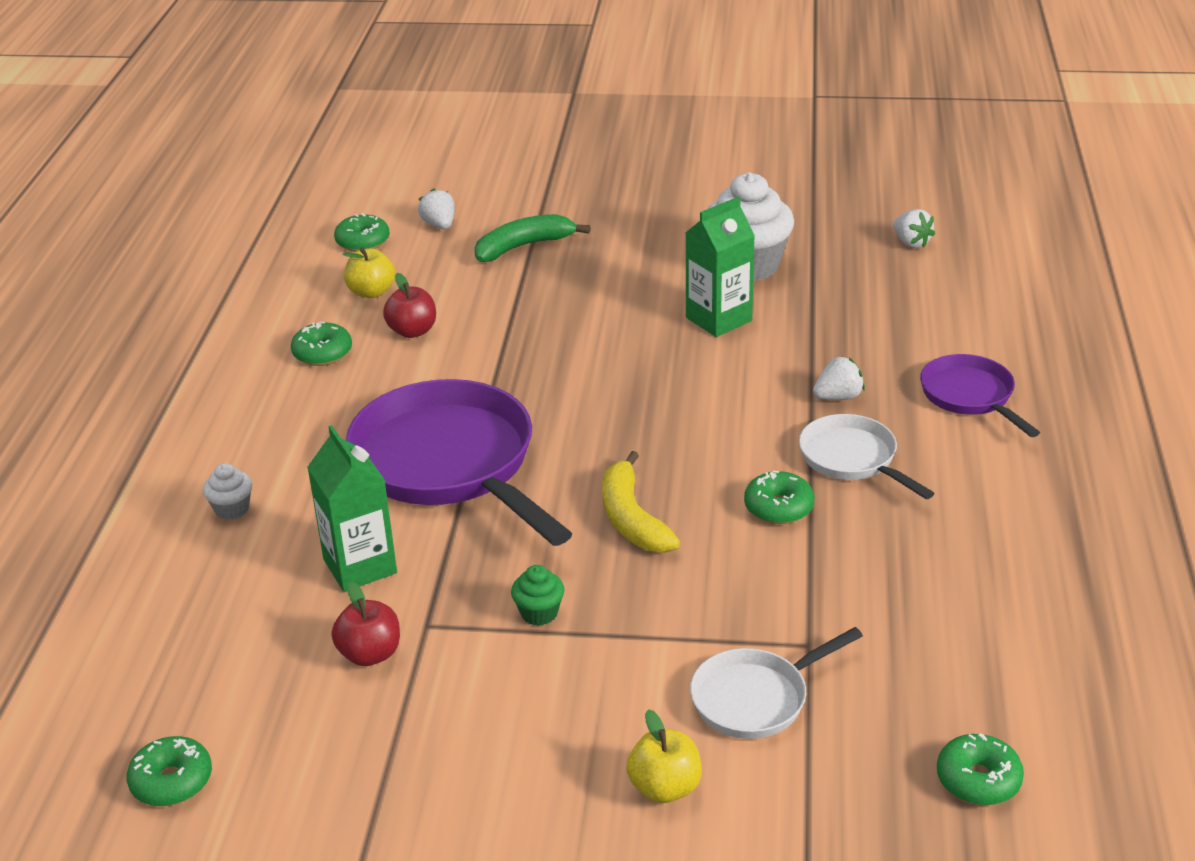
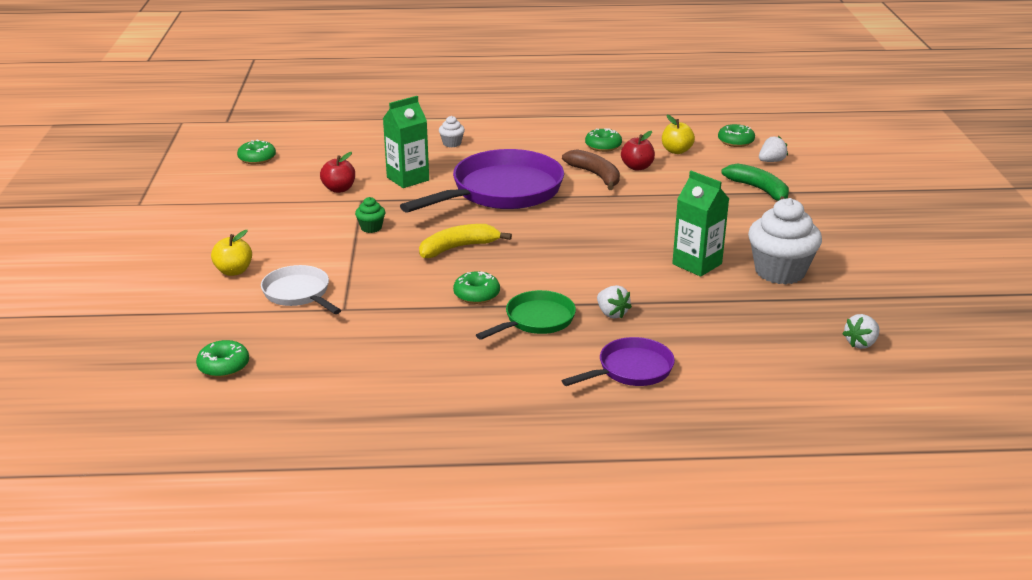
camera: 80 degrees right, 5 degrees down
(426, 370) = (595, 175): none -> brown banana
(852, 459) = (536, 320): white pan -> green pan

